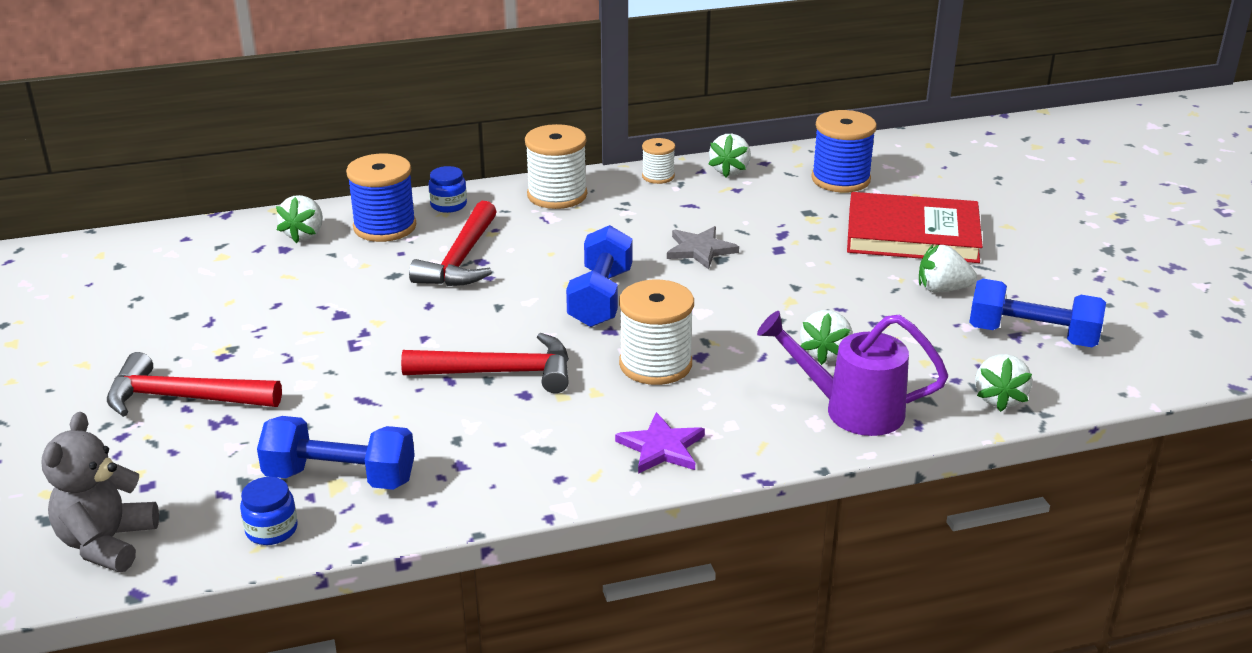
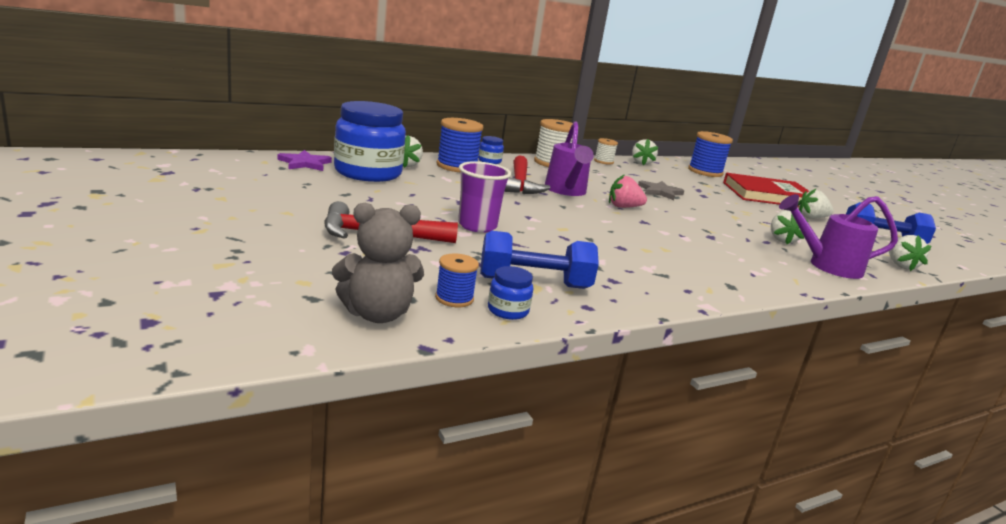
camera: 15 degrees left, 10 degrees down
(107, 543) = (377, 314): grey teddy bear -> grey teddy bear turned 105 degrees counterclockwise
(215, 512) = (454, 298): none -> blue spool
(236, 262) = (368, 173): none -> blue jar
(331, 367) = (477, 226): none -> purple cup
(500, 372) = (595, 236): red hammer -> none
(529, 268) = (566, 191): none -> purple watering can
(601, 298) = (623, 207): blue dumbbell -> pink strawberry
(655, 364) = (689, 238): white spool -> none
(661, 447) = (736, 278): purple star -> purple star (305, 163)

